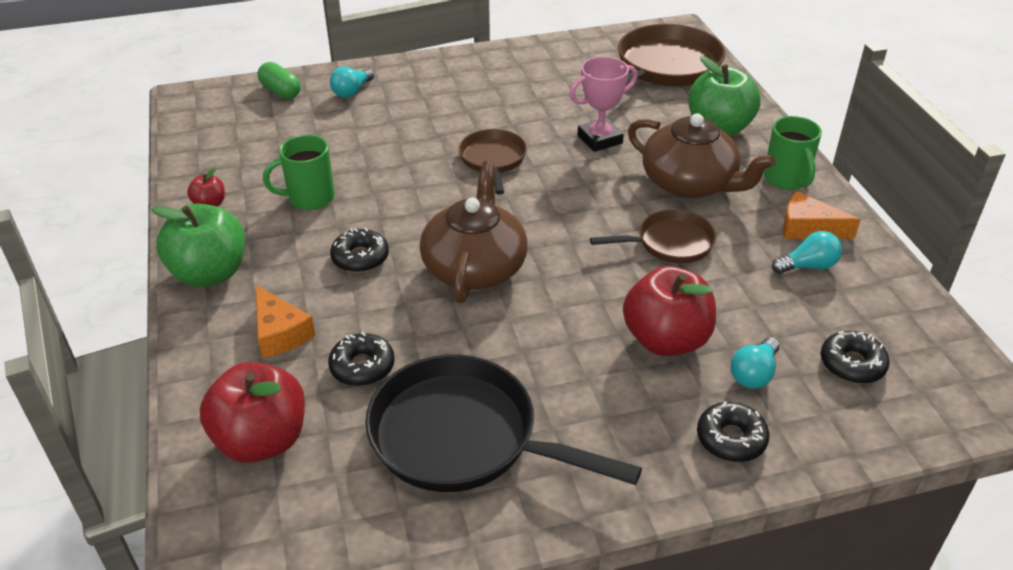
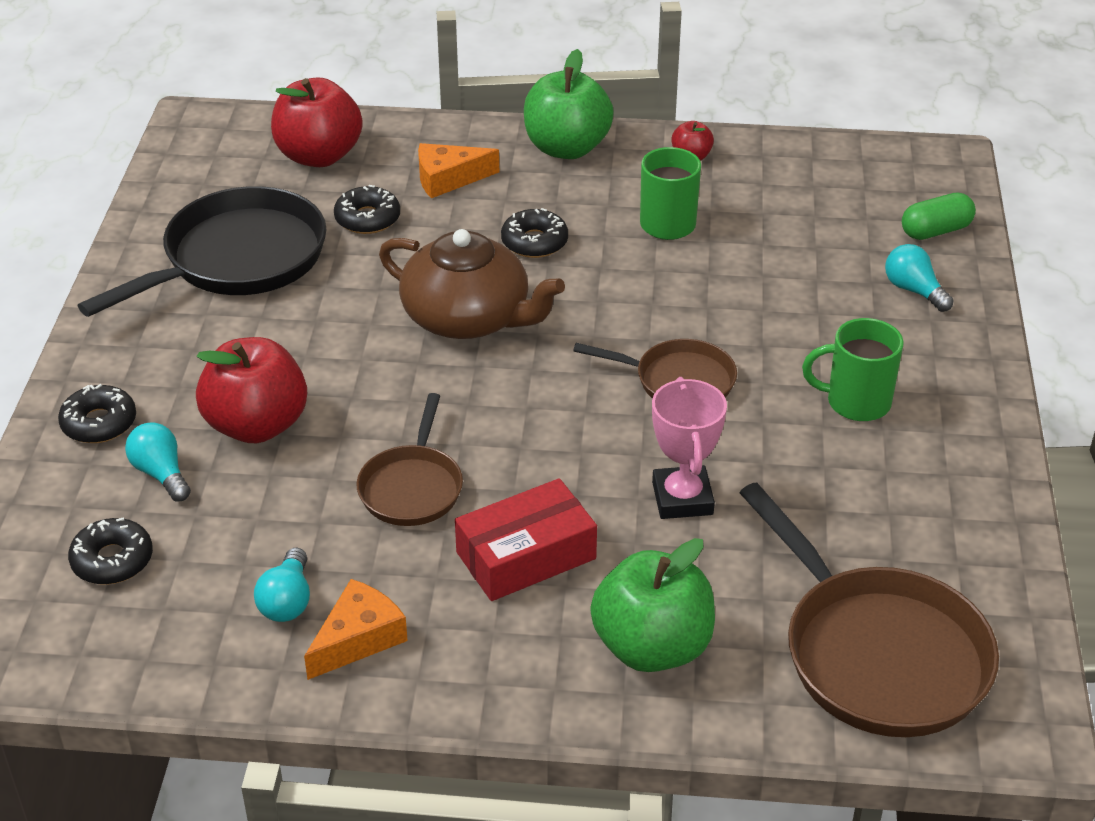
camera: 110 degrees right, 0 degrees up
(690, 183) = (526, 556): brown teapot -> red box
(786, 179) = (478, 669): green mug -> green mug (856, 402)

